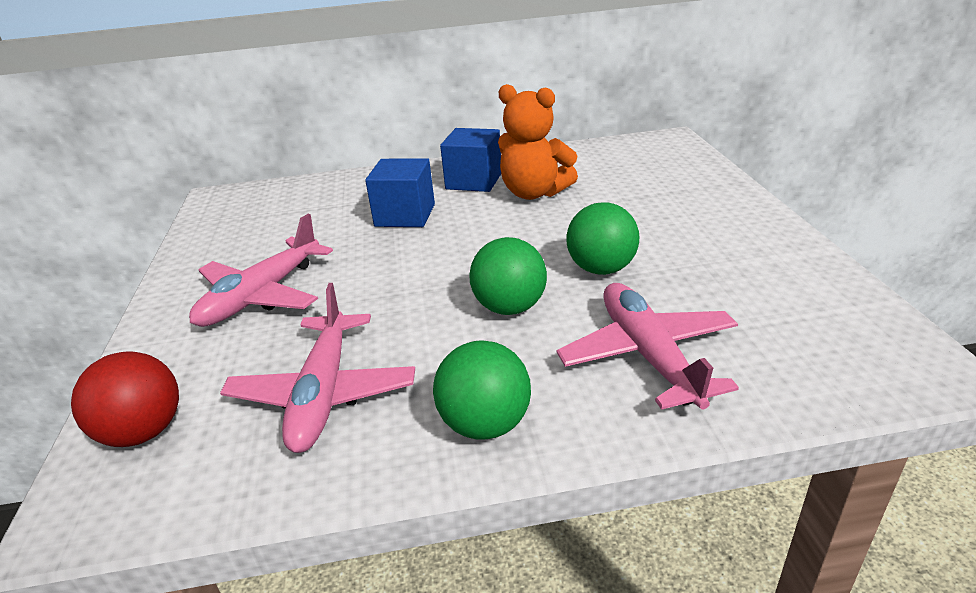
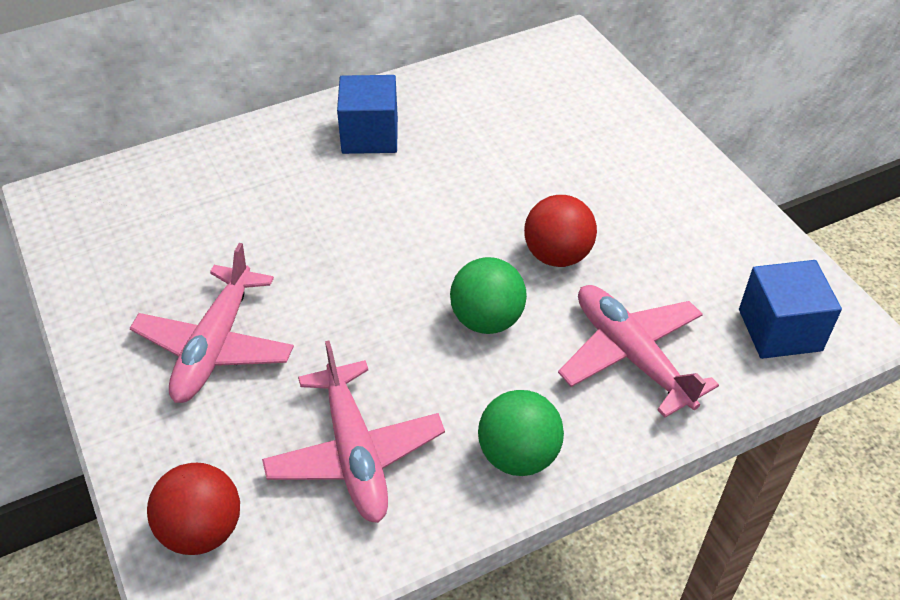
camera: 20 degrees left, 15 degrees up
(405, 215) = (315, 203): blue cube -> blue cube (780, 330)
(534, 193) = (447, 149): orange teddy bear -> none
(601, 269) = (557, 255): green ball -> red ball

